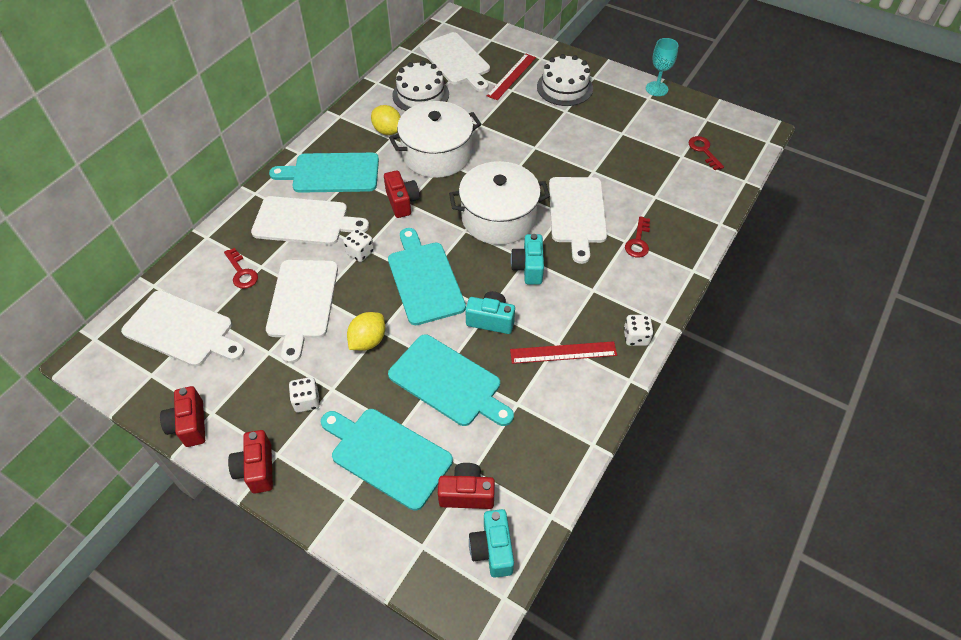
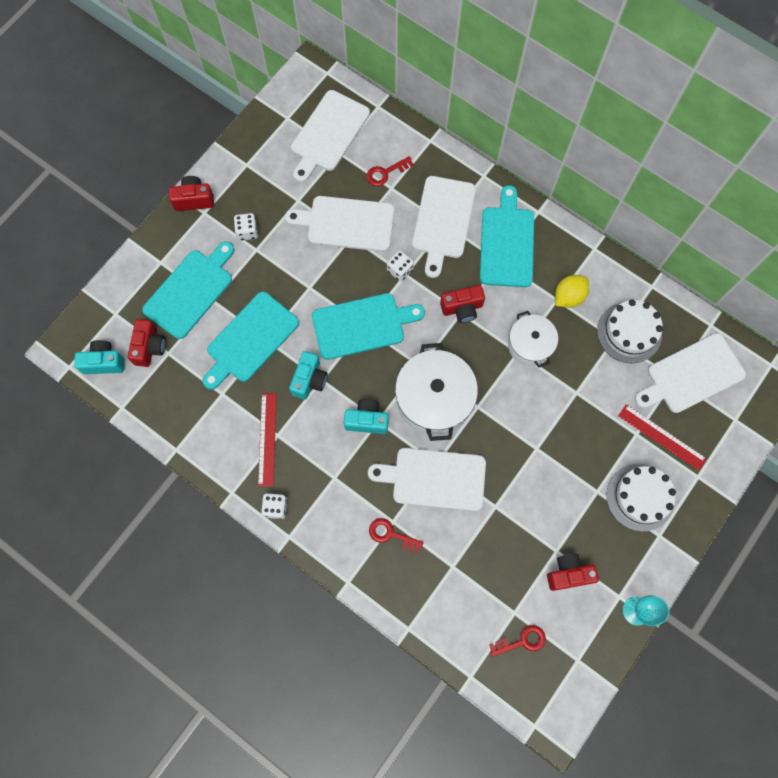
camera: 95 degrees right, 20 degrees up
(189, 425) = (238, 150): red camera -> red camera (568, 574)
(368, 341) = (300, 277): yellow lemon -> none
(437, 154) = (530, 345): white pot -> white pot, size x0.61

